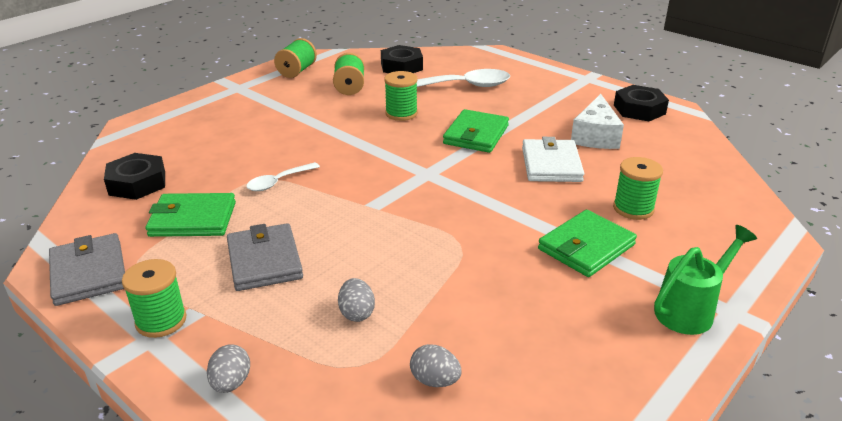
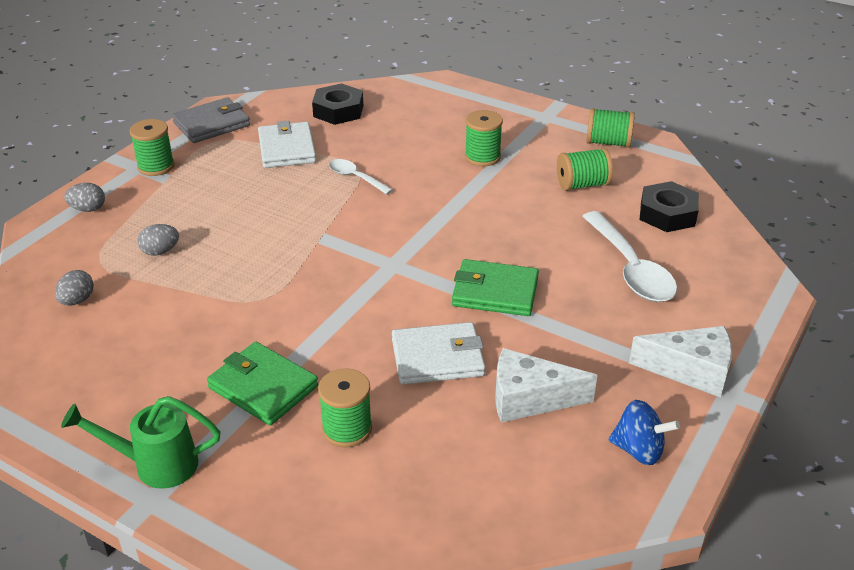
camera: 80 degrees right, 5 degrees up
(193, 219) = (287, 149): green wallet -> white wallet
(264, 261) = (230, 195): grey wallet -> none
(401, 113) = (529, 230): green spool -> green spool (482, 157)
(567, 85) = (691, 370): none -> white cheese
(639, 109) = (638, 450): black nut -> blue spinning top
(691, 310) = (155, 464): green watering can -> green watering can turned 135 degrees clockwise

